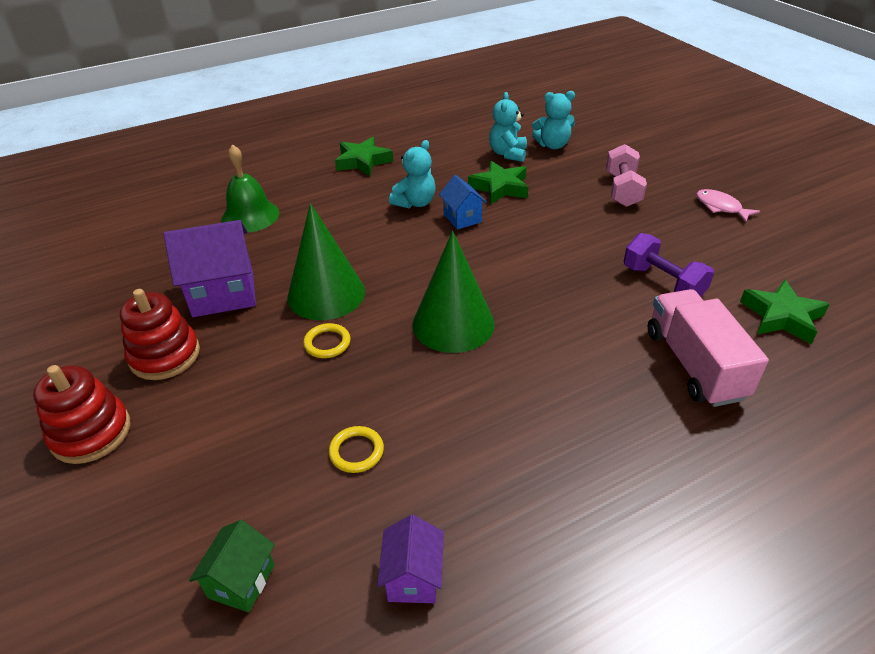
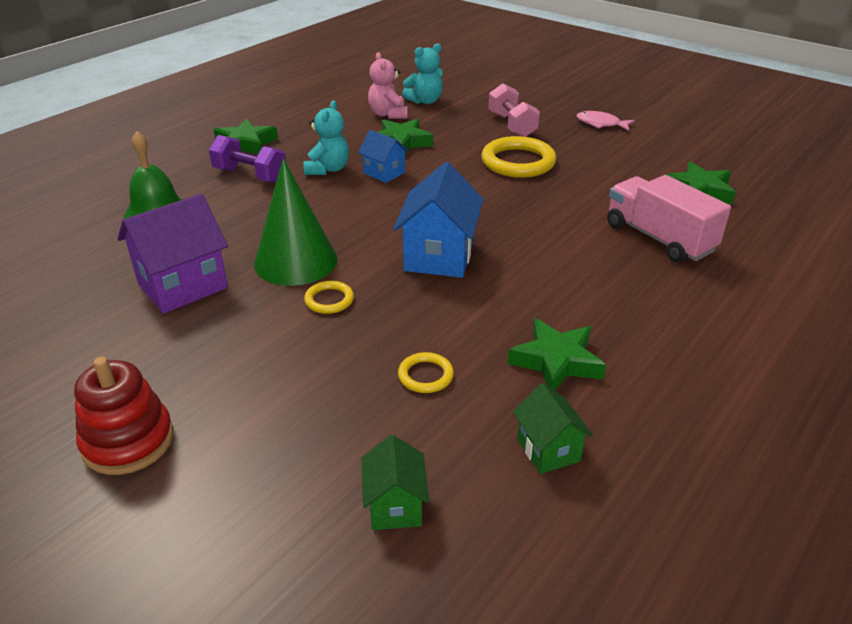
camera: 25 degrees left, 5 degrees down
(165, 355) = (159, 353): red stacking toy -> none
(413, 577) = (548, 450): purple house -> green house
(453, 323) = (439, 256): green cone -> blue house
(487, 478) = (556, 361): none -> green star
(508, 154) = (388, 114): turquoise teddy bear -> pink teddy bear
(600, 234) = (518, 162): none -> yellow ring
(662, 283) = (594, 187): purple dumbbell -> purple dumbbell (250, 175)

